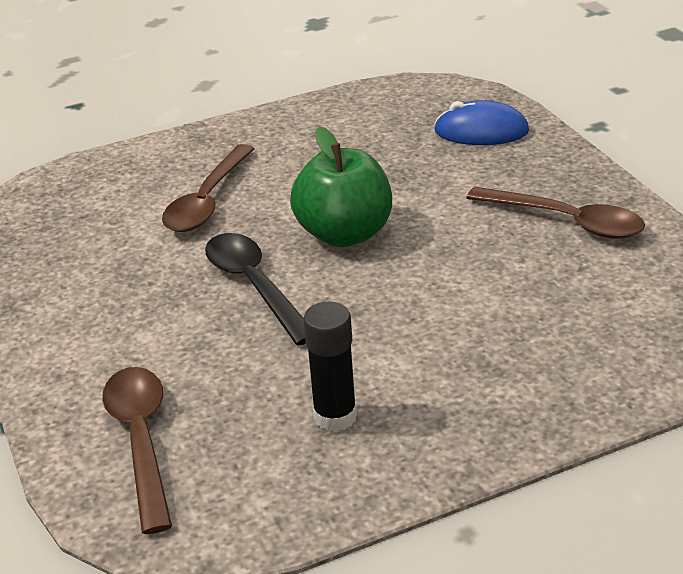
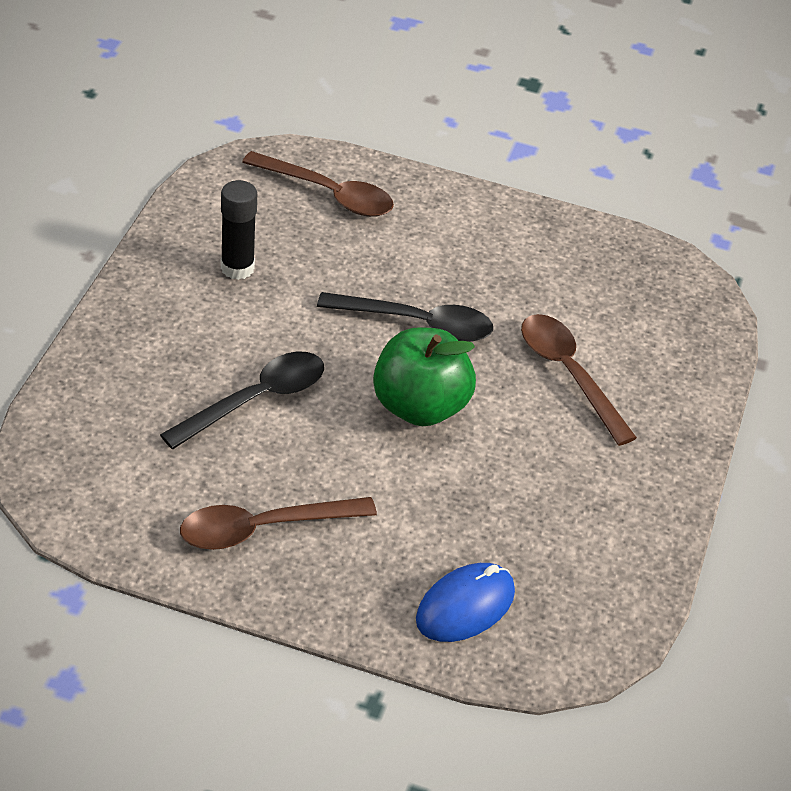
camera: 125 degrees right, 10 degrees up
(466, 300) = (256, 400): none -> black spoon

